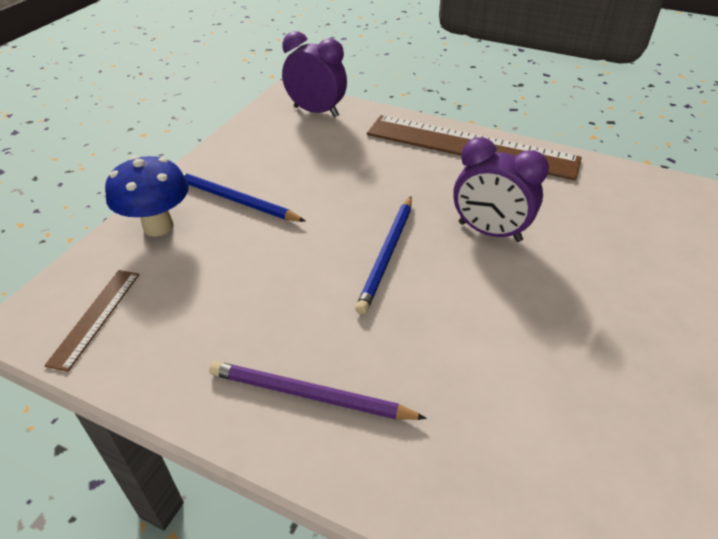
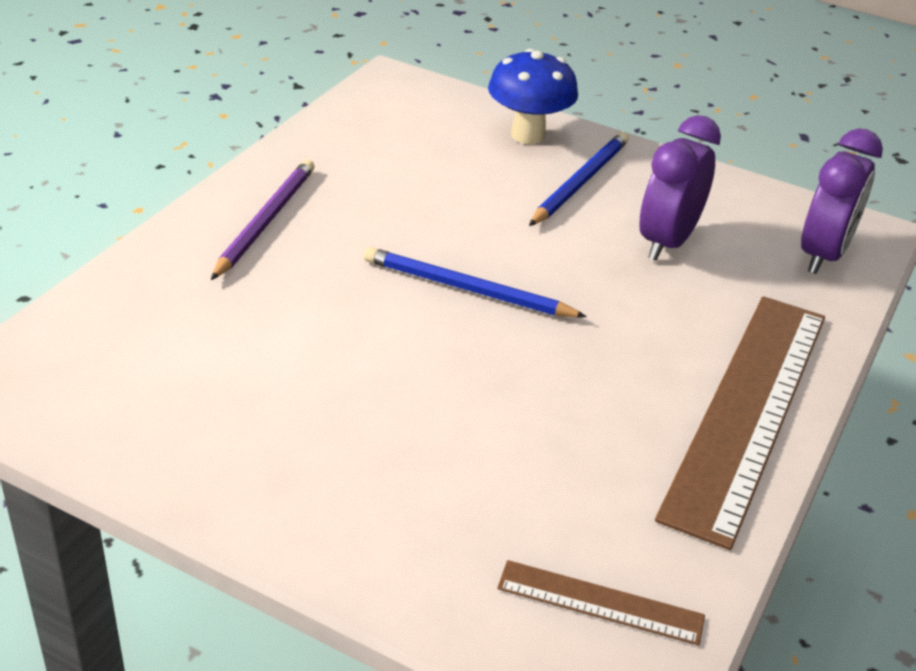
camera: 90 degrees right, 5 degrees down
(95, 317) = (391, 110): brown ruler -> brown ruler (600, 602)
(489, 232) = (510, 387): purple clock -> purple clock (667, 242)

